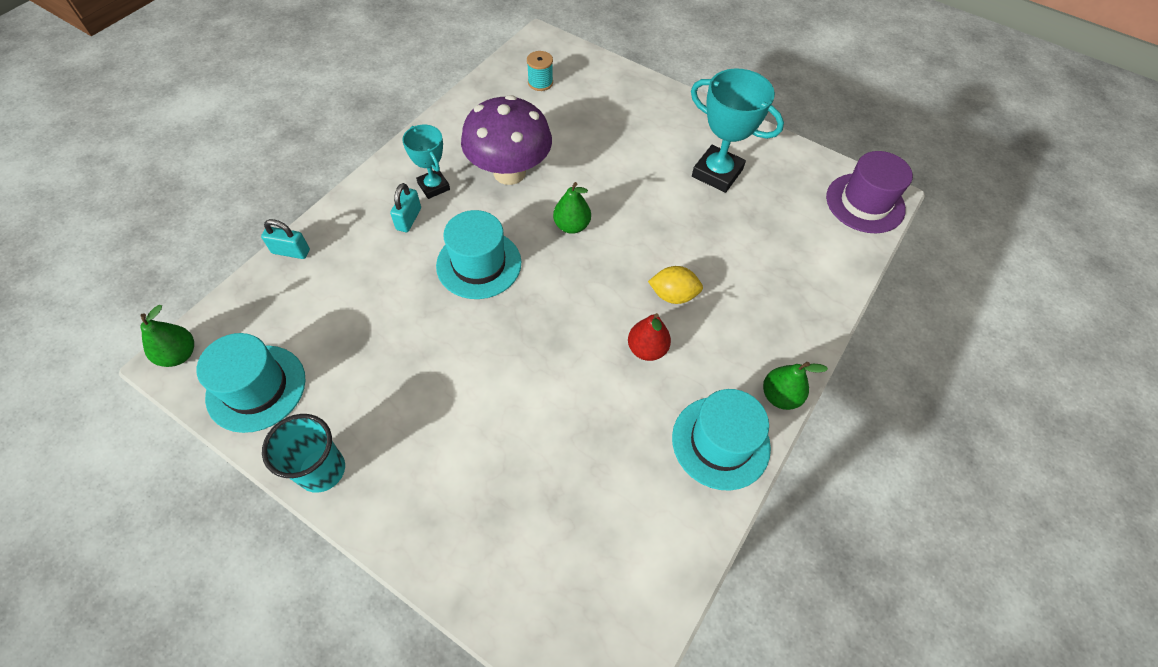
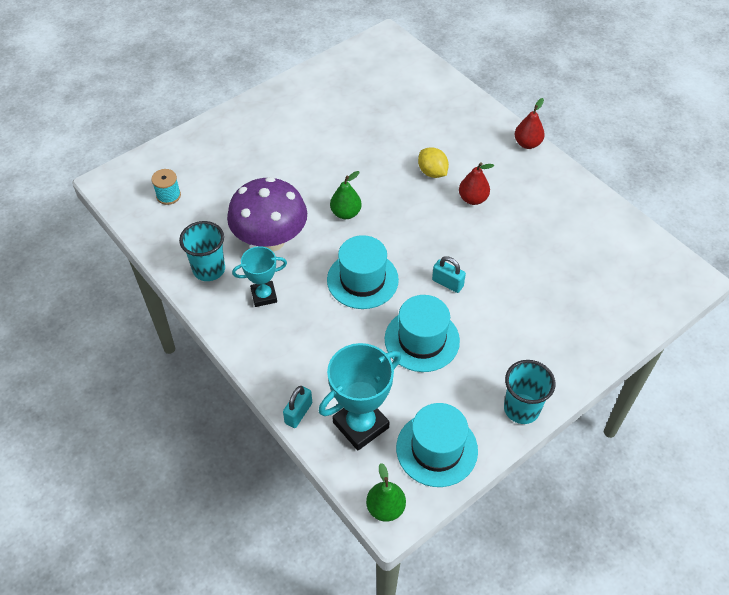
camera: 70 degrees left, 5 degrees down
(408, 219) = (295, 320): turquoise padlock -> turquoise padlock (447, 283)
(456, 137) = (209, 269): none -> turquoise cup
(673, 295) = (432, 172): yellow lemon -> yellow lemon turned 60 degrees counterclockwise
(717, 173) = (327, 115): turquoise trophy -> turquoise trophy (361, 425)
(720, 442) = (552, 182): turquoise hat -> turquoise hat (422, 340)
(780, 396) = (527, 144): green pear -> red pear
(865, 203) = (388, 49): purple hat -> none

